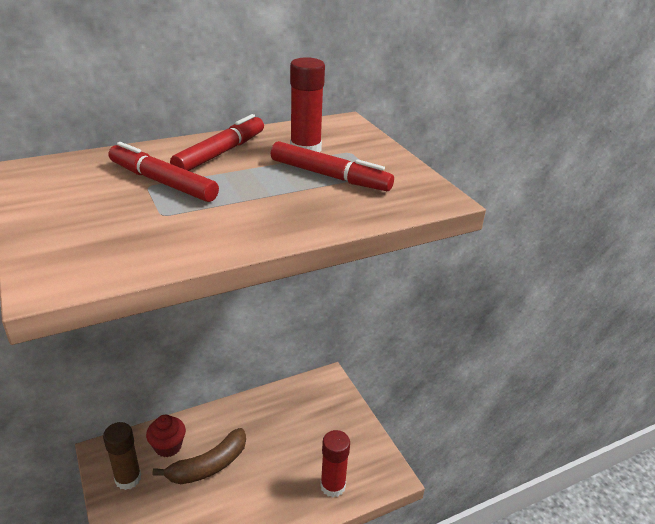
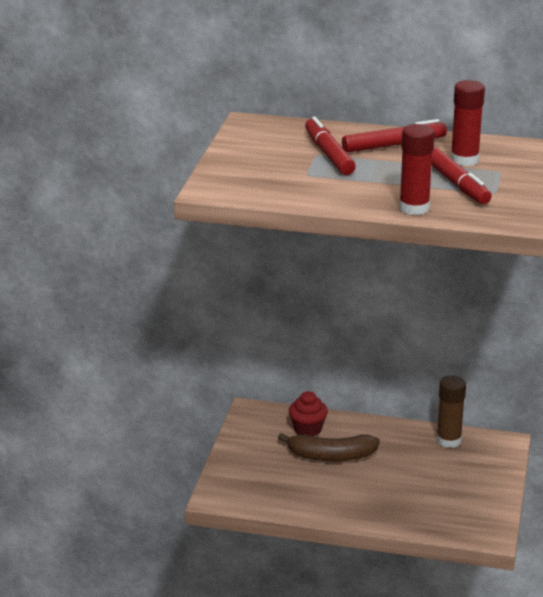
camera: 40 degrees right, 5 degrees down
(128, 478) = (259, 436): brown glue stick -> brown glue stick (448, 440)
(333, 486) = (427, 515): red glue stick -> red glue stick (414, 208)

